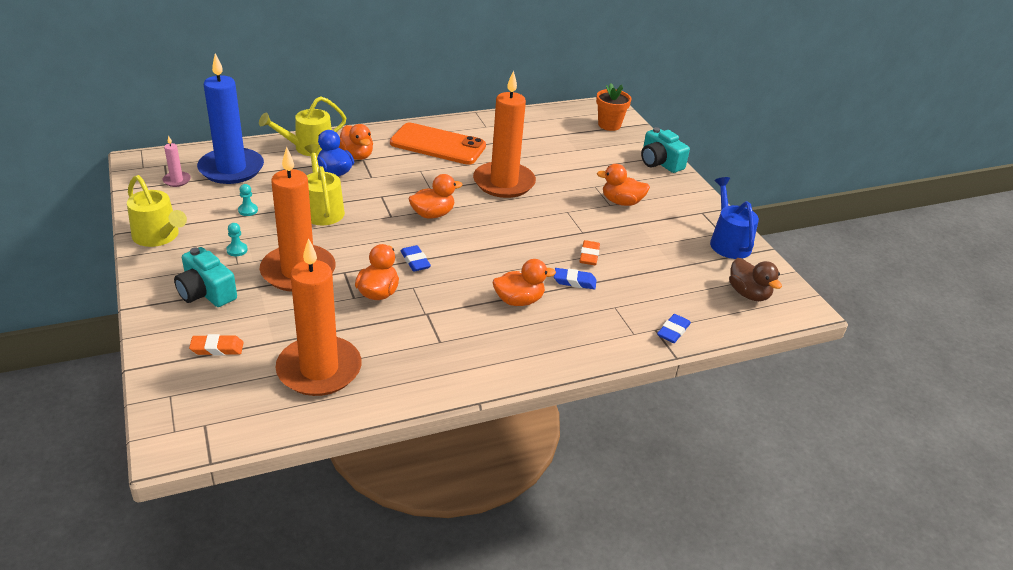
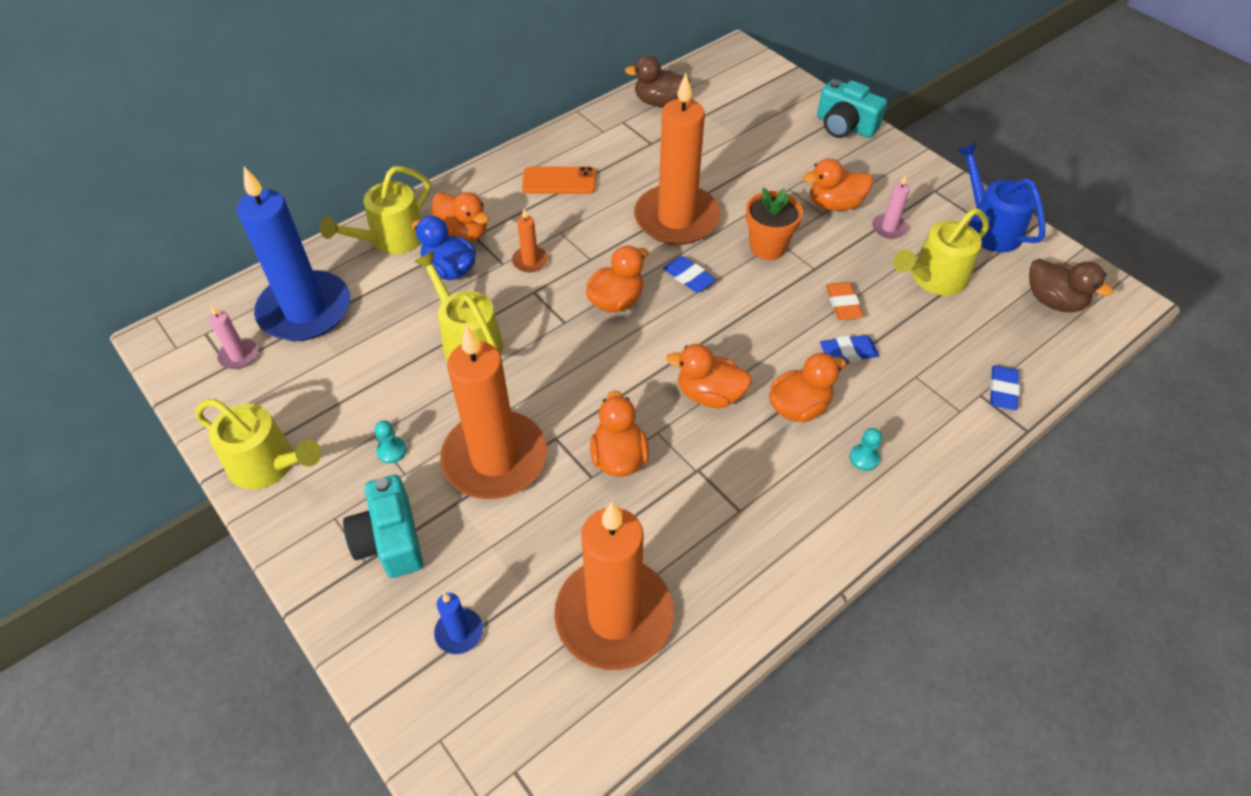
camera: 15 degrees left, 15 degrees up
(206, 292) = (390, 540): turquoise camera -> turquoise camera turned 45 degrees clockwise
(217, 348) = (459, 632): orange eraser -> blue candle
(248, 210) = (368, 376): turquoise pawn -> turquoise pawn (864, 458)
(390, 180) = (530, 261): none -> orange candle
(415, 261) = (637, 388): blue eraser -> blue eraser (688, 277)
(438, 145) = (559, 181): orange phone -> orange phone, size x0.58
(461, 278) = (709, 394): none -> orange duck
(535, 120) = (659, 102): none -> brown duck
(609, 125) = (753, 83): orange flower pot -> orange flower pot (767, 247)
(652, 224) = (889, 228): none -> pink candle
(666, 259) = (934, 278): none -> yellow watering can

